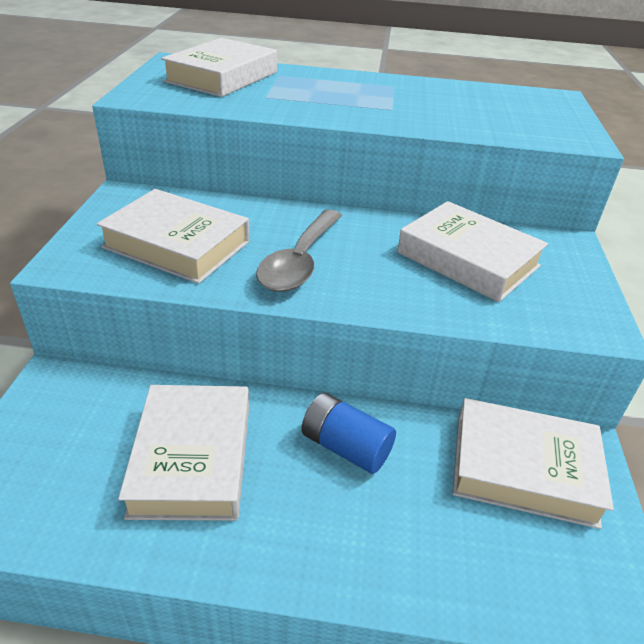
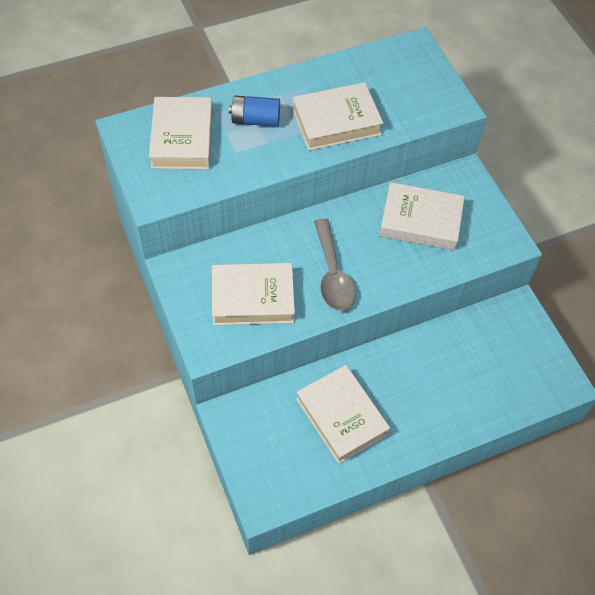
camera: 30 degrees left, 20 degrees up
(345, 447) = (409, 368): blue battery -> blue battery (255, 120)
(523, 469) = (497, 334): white book -> white book (336, 122)

